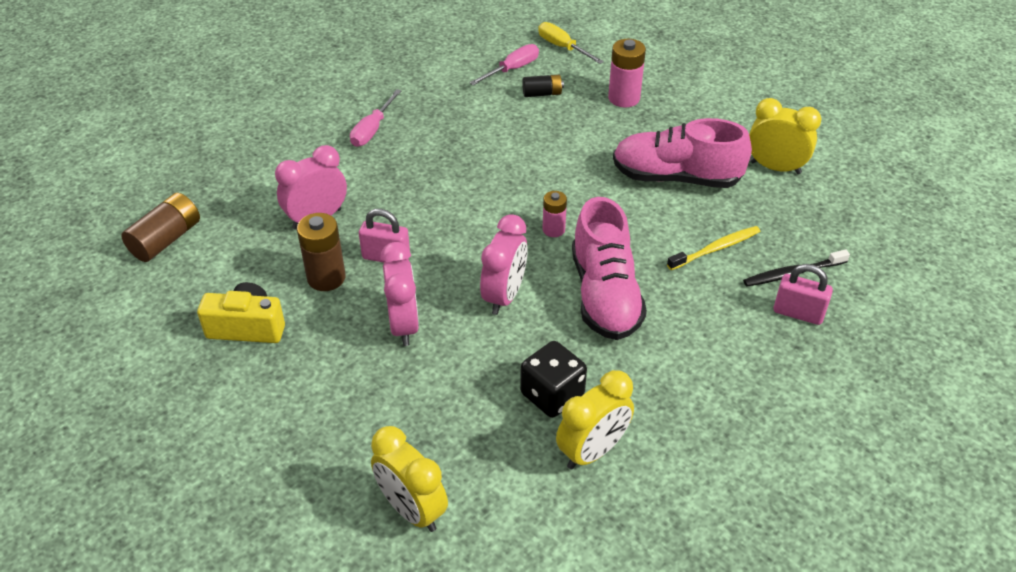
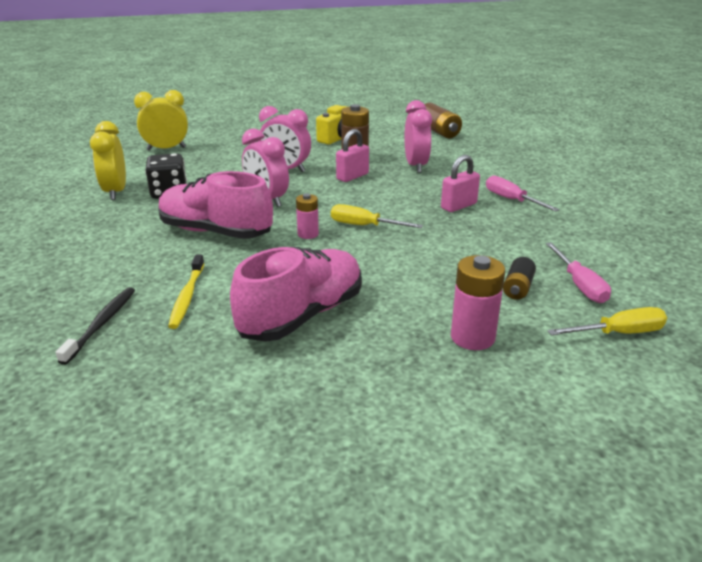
camera: 120 degrees right, 15 degrees down
(506, 201) = (364, 226): none -> yellow screwdriver
(775, 167) = (239, 393): yellow clock -> none
(798, 313) = (65, 304): pink padlock -> pink padlock (458, 206)

